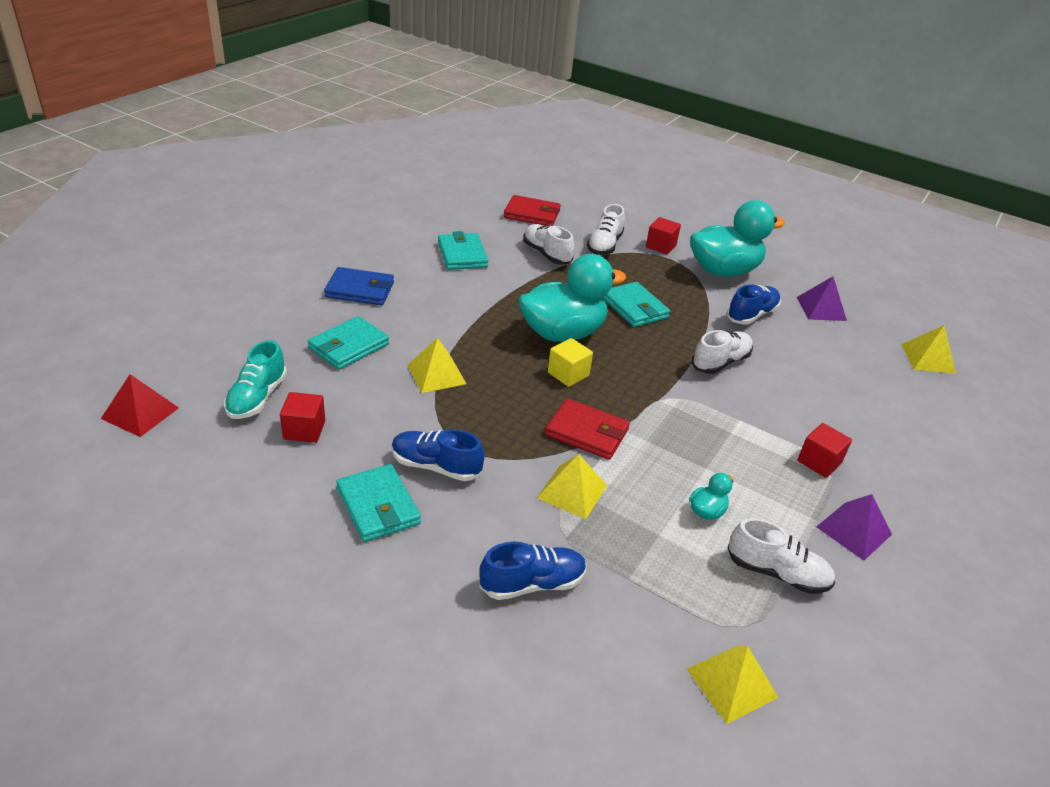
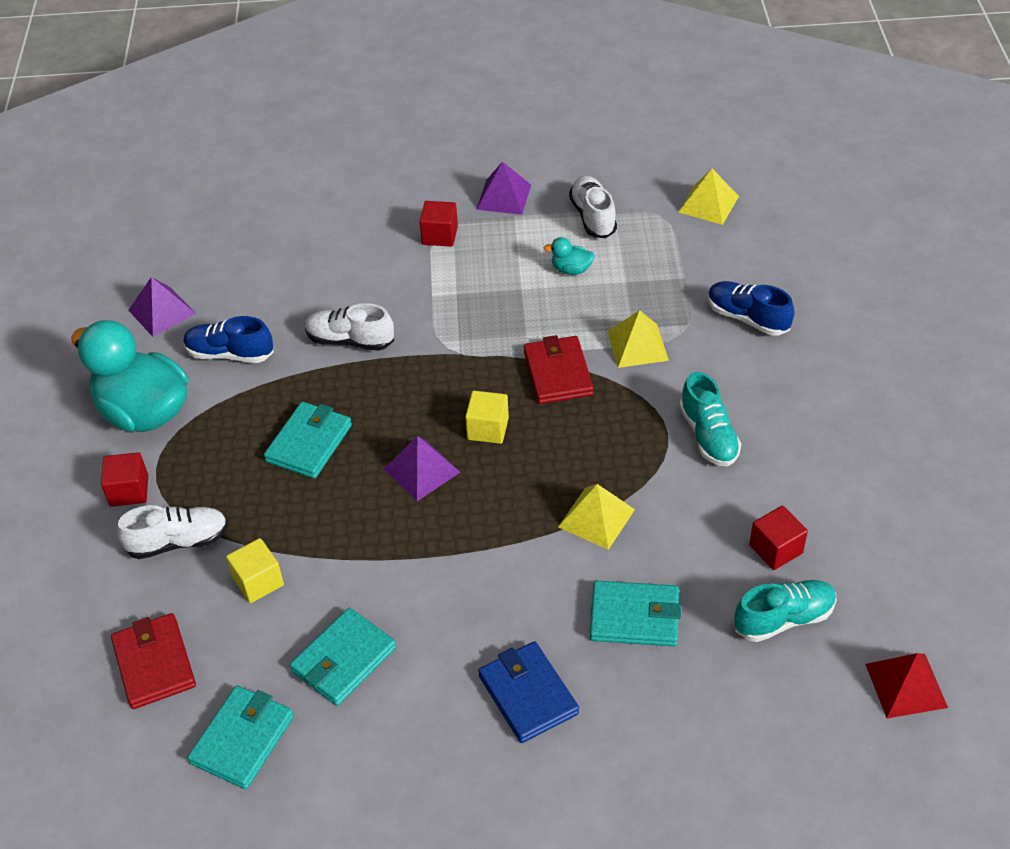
camera: 120 degrees left, 10 degrees up
(378, 506) = (787, 439): turquoise wallet -> turquoise wallet (242, 739)
(436, 466) = (708, 436): blue shoe -> turquoise shoe
(546, 254) = (258, 581): white shoe -> yellow cube
(562, 333) = (421, 470): turquoise duck -> purple pyramid
(928, 358) = (195, 220): yellow pyramid -> none

